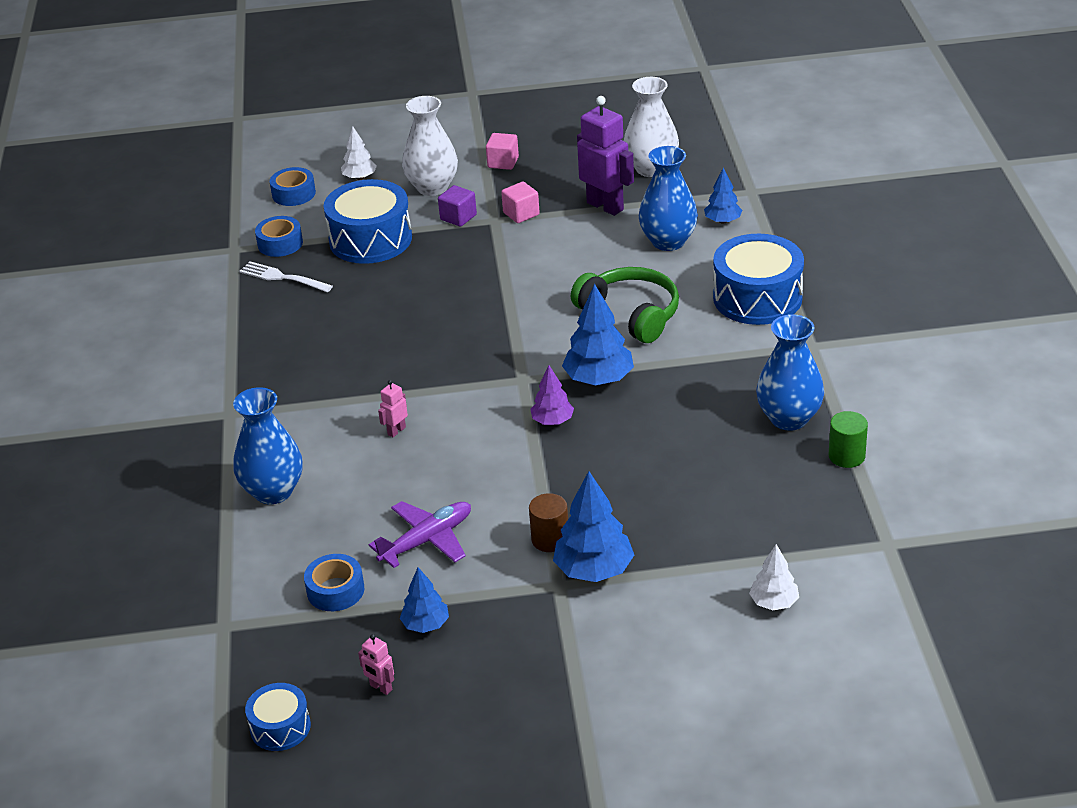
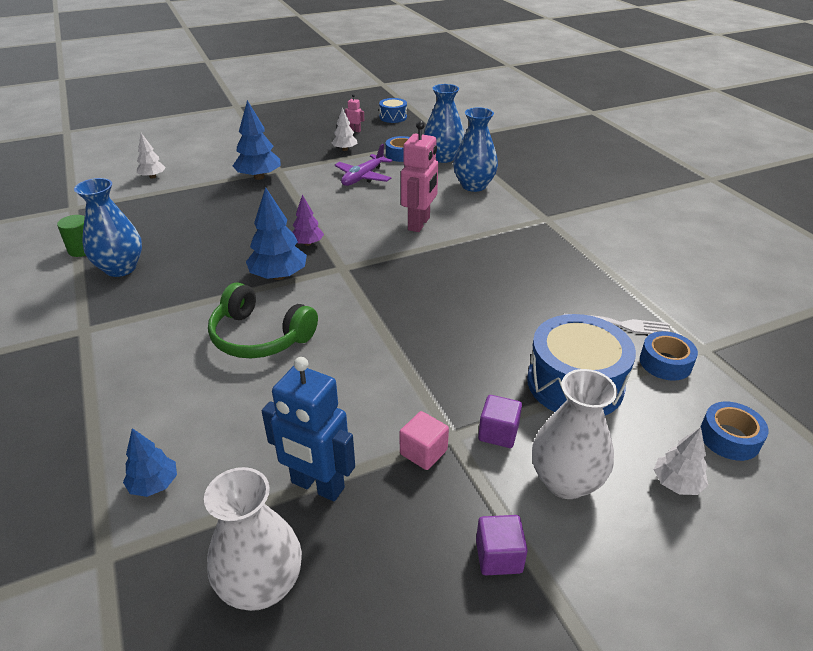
camera: 160 degrees right, 0 degrees up
(396, 431) = (419, 224): pink robot -> pink robot, size x2.24
(426, 625) = (345, 149): blue tree -> white tree
(503, 162) = (498, 556): pink cube -> purple cube
(550, 539) = (289, 186): brown cylinder -> none
(605, 206) = (317, 486): purple robot -> blue robot
(668, 241) = (227, 436): blue vase -> blue vase (443, 157)
(757, 298) = (127, 374): blue drum -> none

